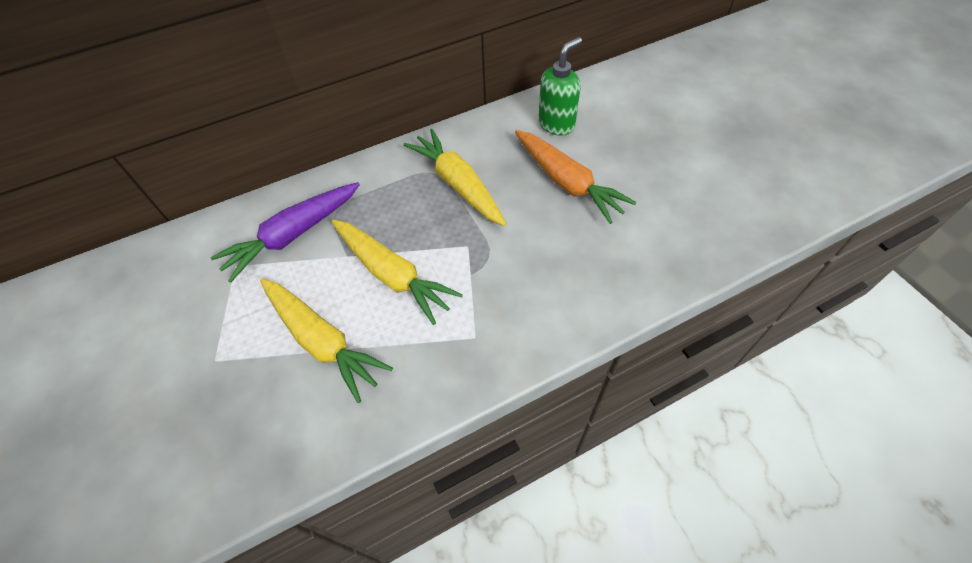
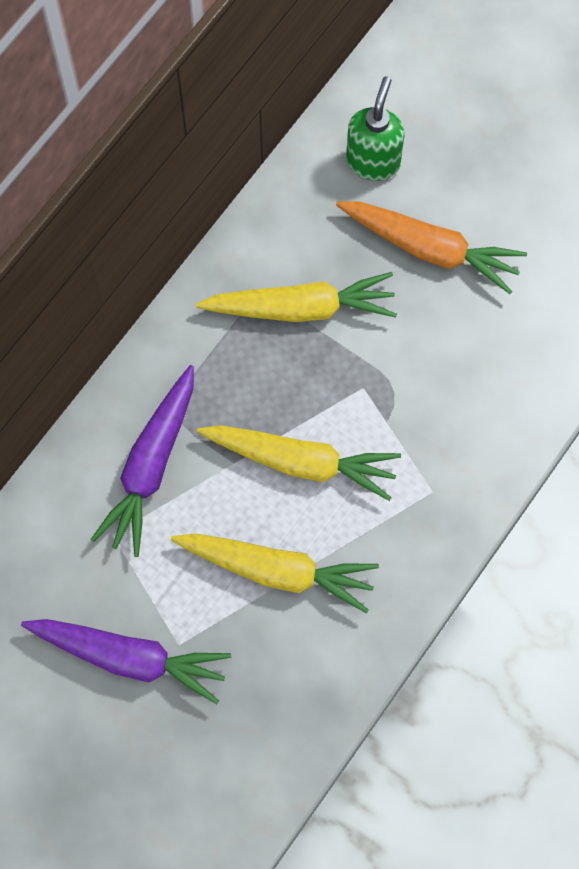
camera: 30 degrees left, 15 degrees up
(176, 353) = (130, 658): none -> purple carrot
(457, 184) = (302, 308): yellow carrot -> yellow carrot turned 150 degrees clockwise

